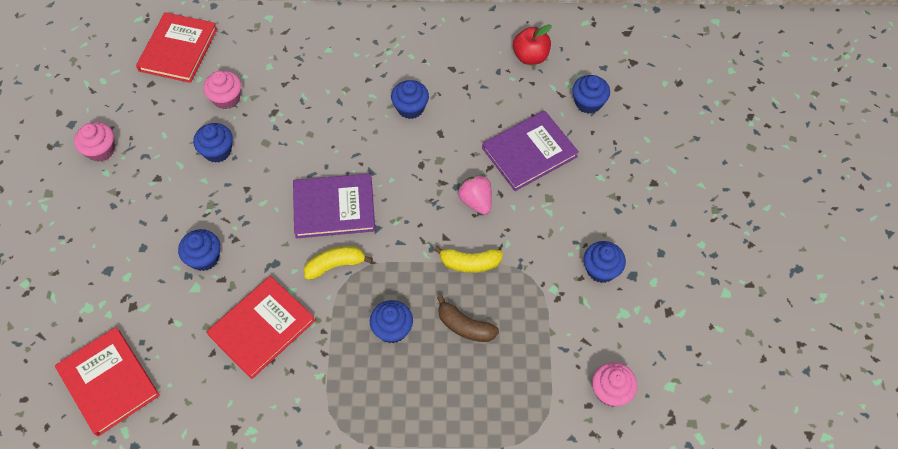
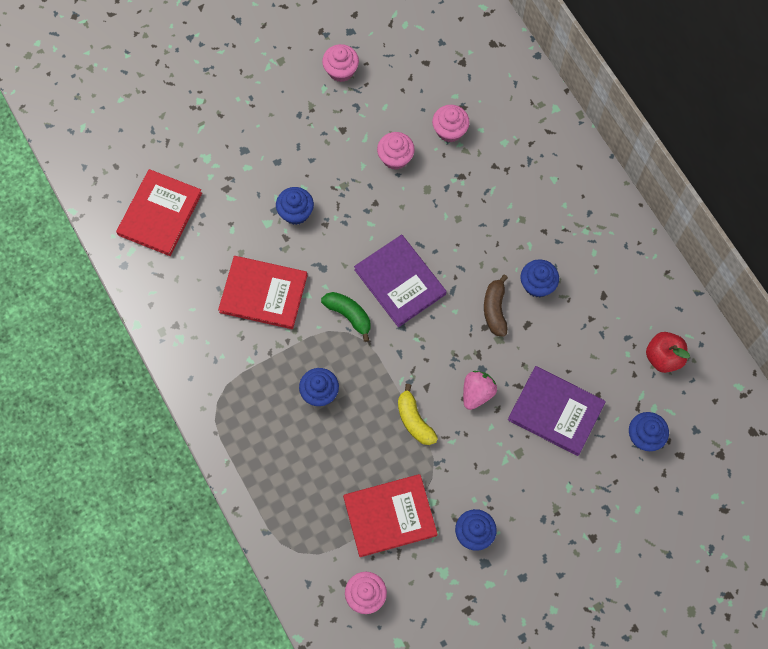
camera: 60 degrees right, 10 degrees up
(178, 49) = (473, 60): red book -> red book (390, 516)
(217, 151) = (395, 158): blue cupcake -> pink cupcake
(335, 265) = (349, 315): yellow banana -> green banana
(465, 326) = (355, 448): brown banana -> brown banana (495, 309)

